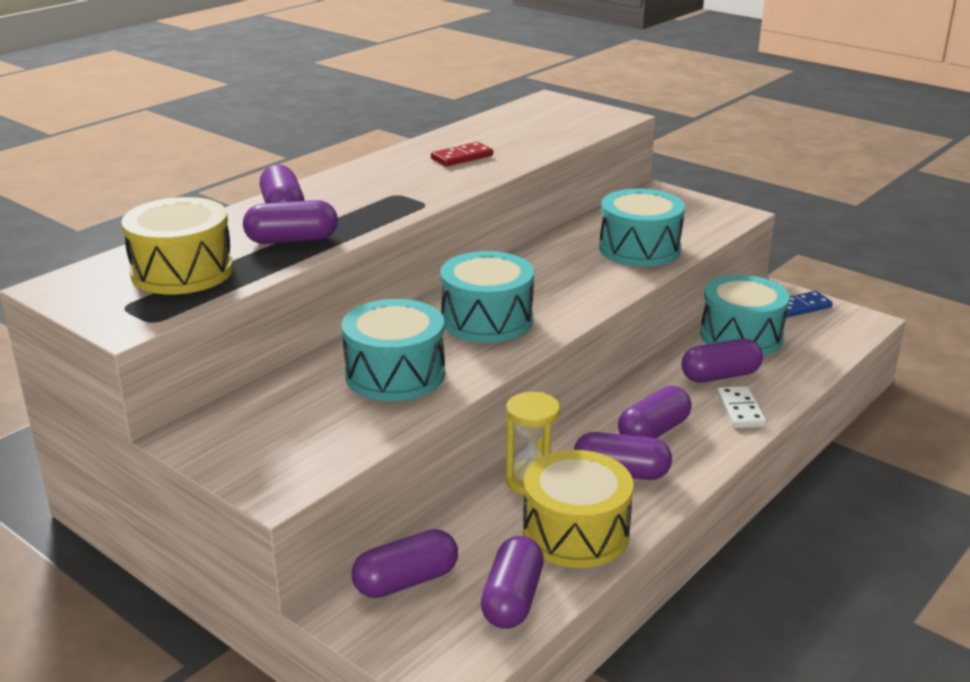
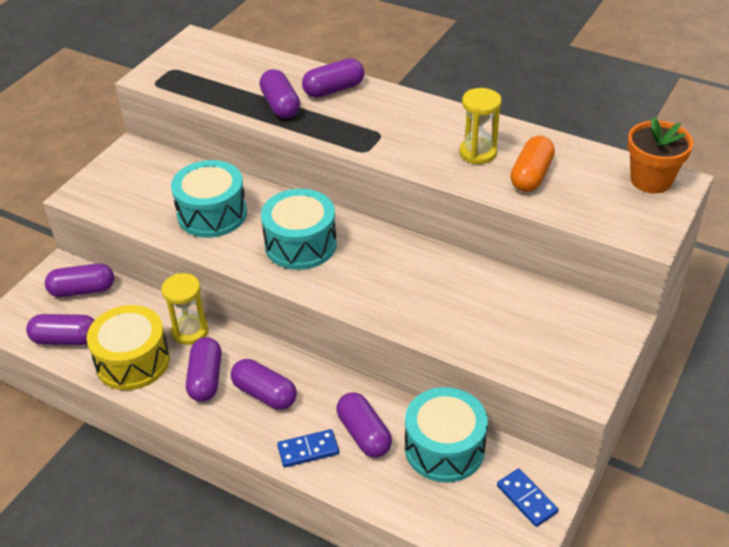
camera: 80 degrees right, 15 degrees up
(182, 271) = (222, 76): yellow drum -> none
(406, 581) = (82, 290): purple capsule -> purple capsule turned 60 degrees counterclockwise
(462, 157) = (478, 153): red domino -> yellow hourglass
(512, 142) = (531, 175): none -> orange capsule
(542, 106) = (651, 180): none -> orange flower pot
(639, 249) = (465, 320): turquoise drum -> none
(740, 410) = (308, 450): white domino -> blue domino

